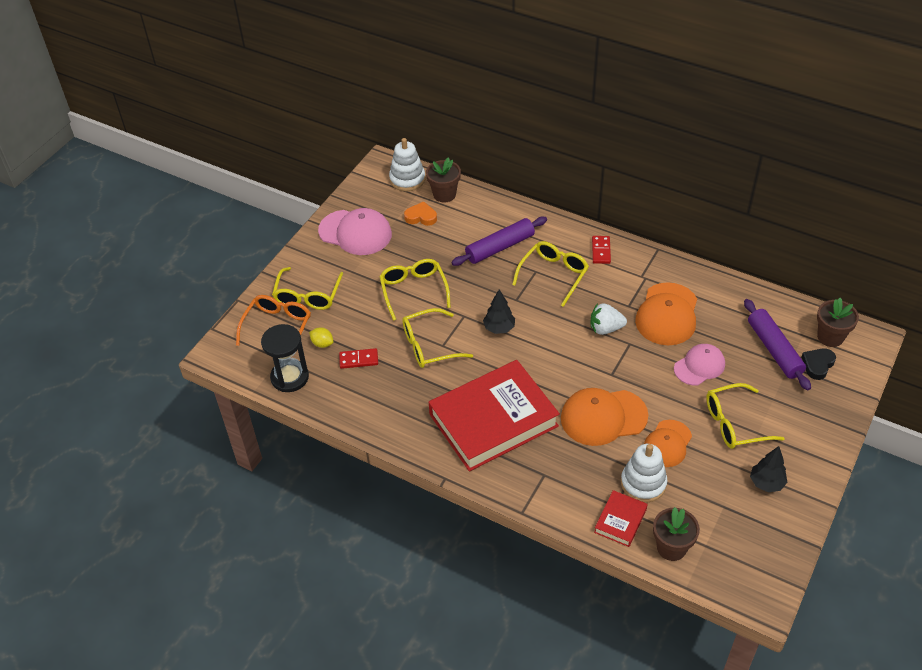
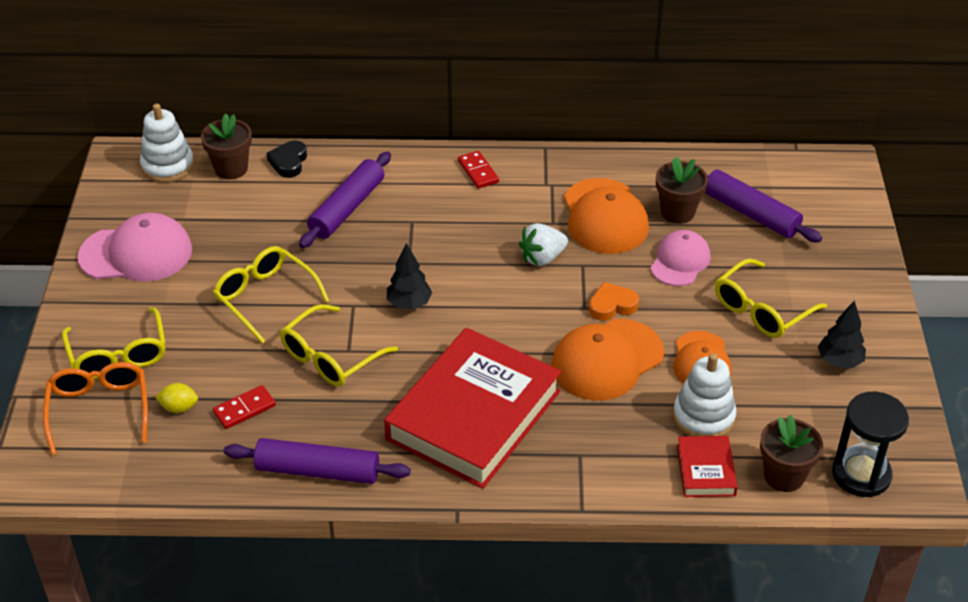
camera: 30 degrees left, 5 degrees down
(289, 377) = (159, 467): black hourglass -> black hourglass (861, 474)
(377, 417) = (317, 471): none -> purple rolling pin
(421, 217) = (216, 205): orange heart -> orange heart (612, 305)
(553, 275) = (437, 219): yellow glasses -> none
(817, 365) = (808, 213): black heart -> black heart (288, 162)
(830, 337) = (801, 179): brown flower pot -> brown flower pot (677, 212)

